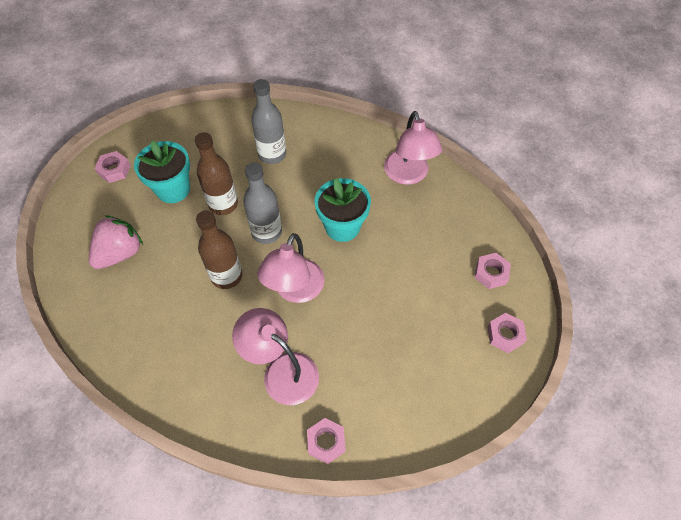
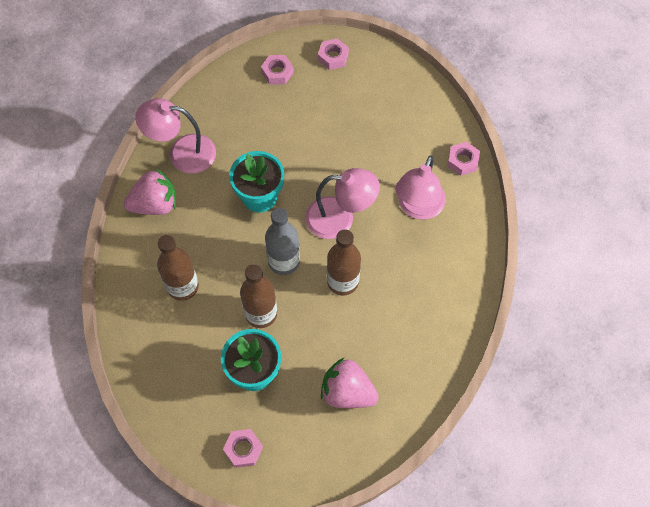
camera: 105 degrees left, 5 degrees up
(272, 154) = (183, 286): grey bottle -> brown bottle
(359, 148) = (155, 204): none -> pink strawberry
(408, 175) = (182, 153): pink lamp -> pink lamp turned 150 degrees counterclockwise

